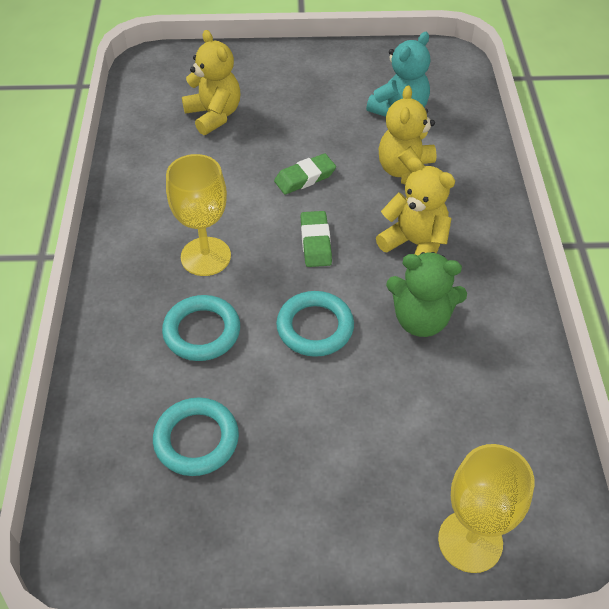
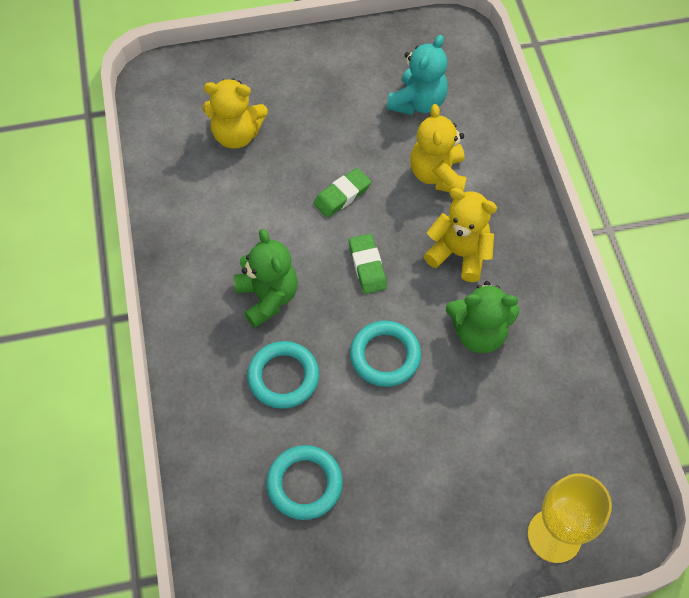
camera: 10 degrees left, 10 degrees up
(205, 256) = (267, 297): yellow goblet -> green teddy bear
(214, 115) = (237, 135): yellow teddy bear -> yellow teddy bear turned 135 degrees clockwise

